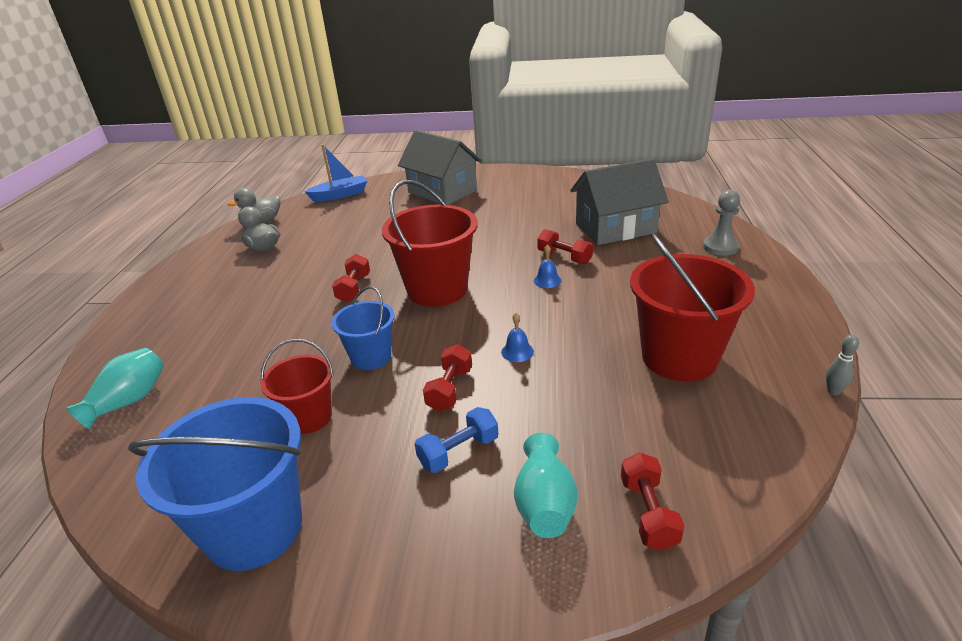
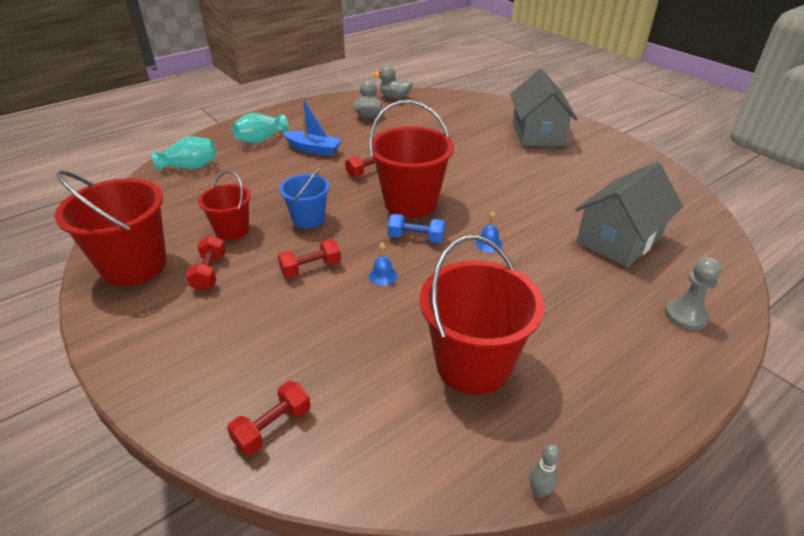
camera: 45 degrees right, 5 degrees up
(254, 528) = (134, 265): blue bucket -> red bucket
(340, 195) = (466, 101): blue boat -> blue boat (313, 149)
(458, 452) = (255, 305): blue dumbbell -> blue dumbbell (416, 238)
(544, 504) = (240, 369): turquoise vase -> turquoise vase (261, 139)
(564, 257) = (533, 235): red dumbbell -> red dumbbell (209, 272)
(615, 228) = (619, 239): grey house -> grey house turned 75 degrees counterclockwise

